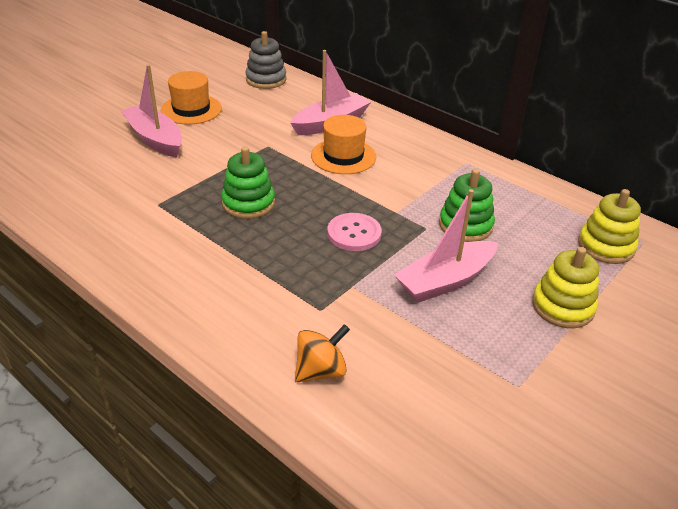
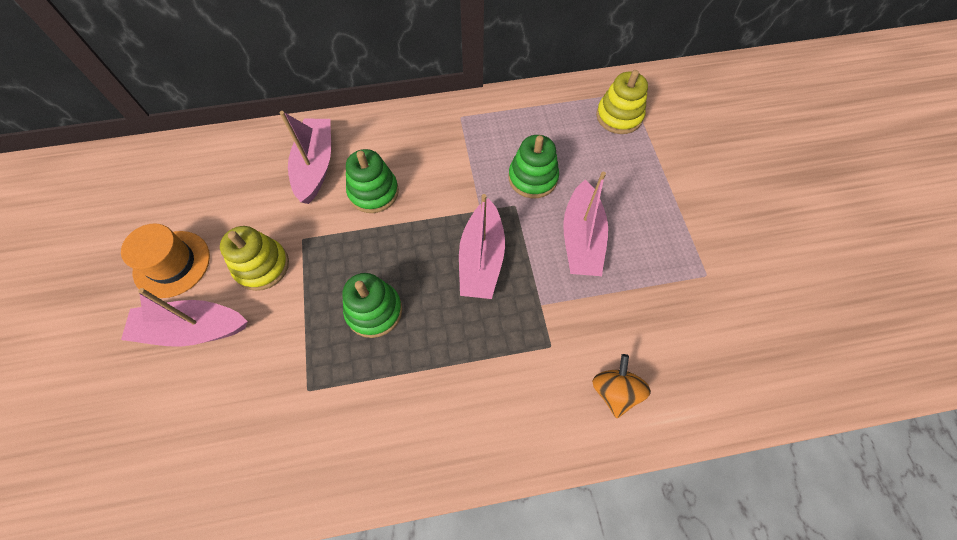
camera: 50 degrees left, 25 degrees up
(266, 79) = (188, 165): grey stacking toy -> none
(343, 156) = (373, 192): orange hat -> green stacking toy
(354, 233) = (481, 259): pink button -> pink boat
(562, 306) = (656, 190): yellow stacking toy -> yellow stacking toy (262, 266)

